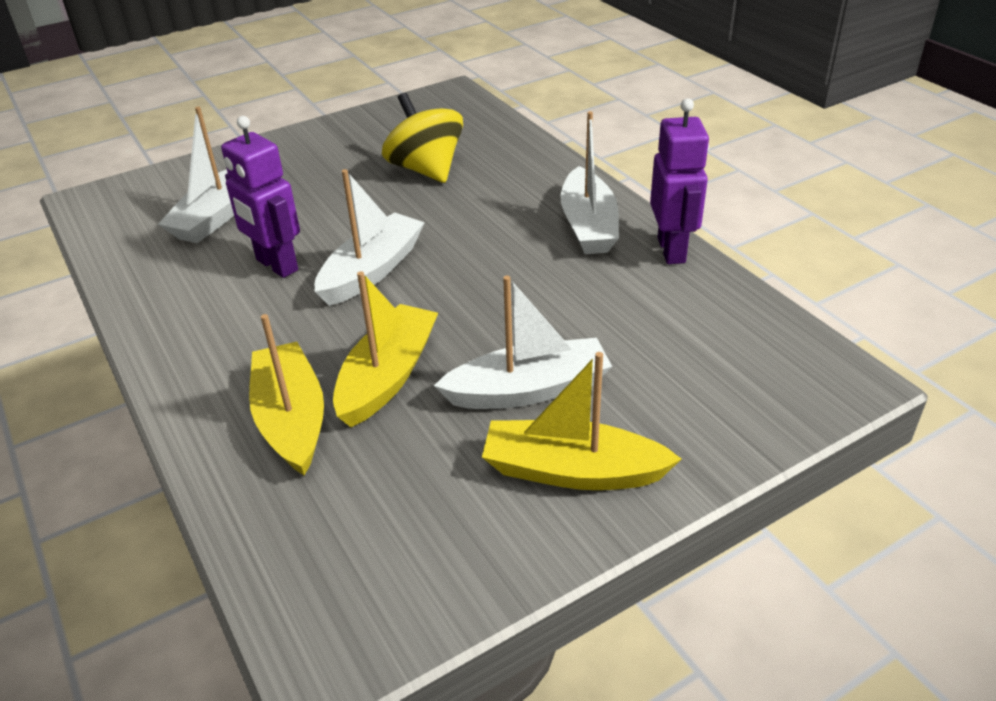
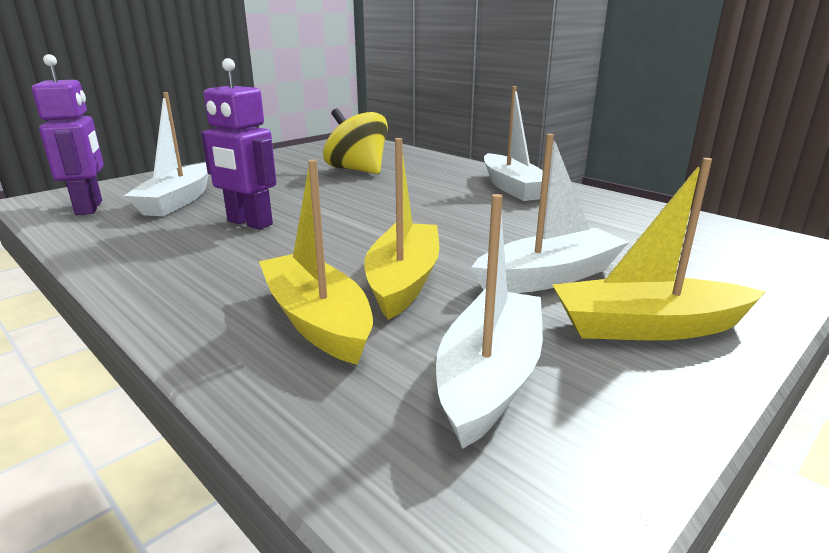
camera: 15 degrees left, 15 degrees down
(372, 271) = (344, 220): white boat -> white boat (489, 377)
(672, 250) = (590, 195): purple robot -> purple robot (90, 208)

